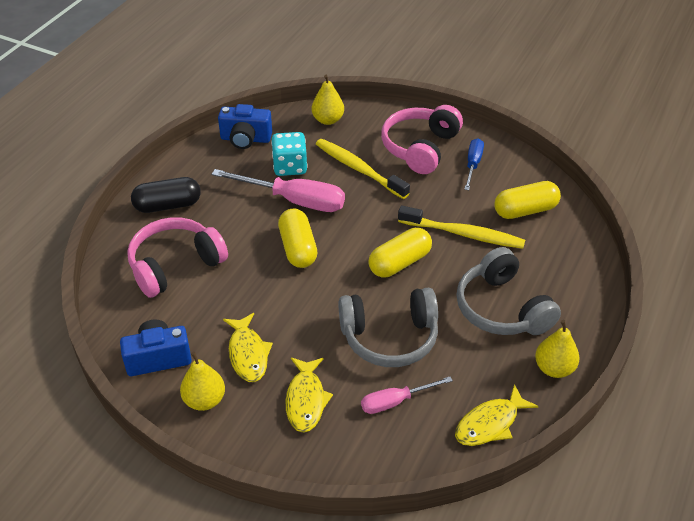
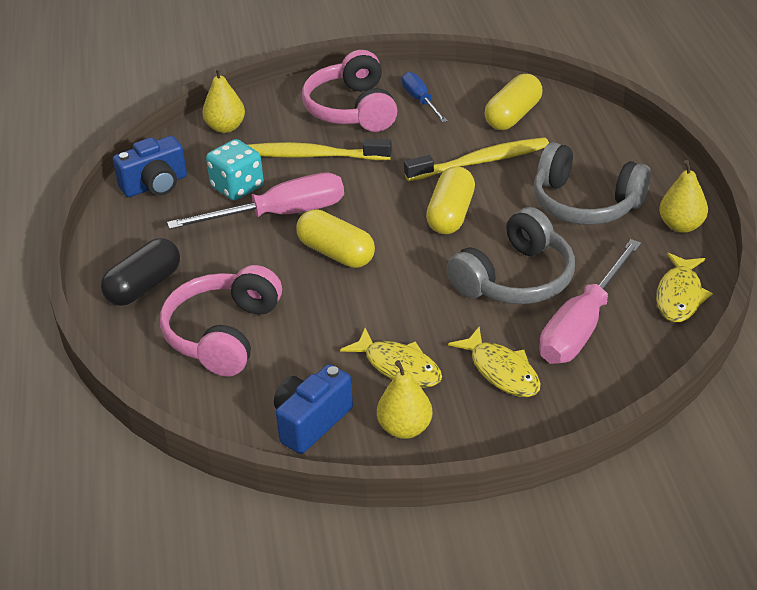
camera: 35 degrees left, 5 degrees down
(395, 401) = (582, 326): pink screwdriver -> pink screwdriver, size x1.76

